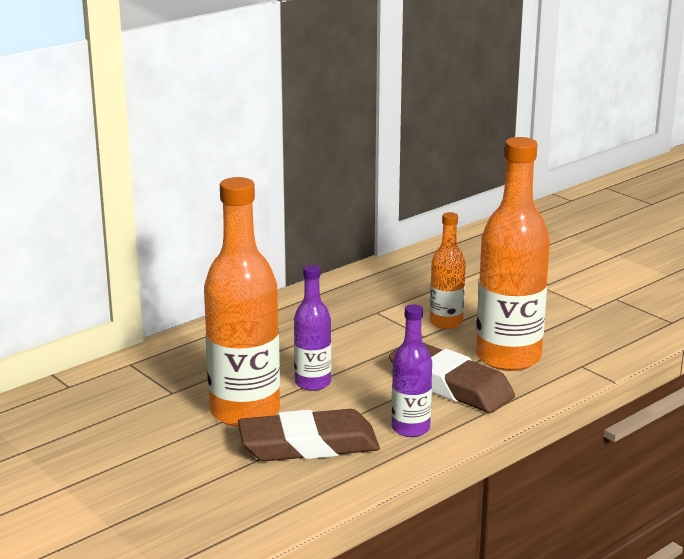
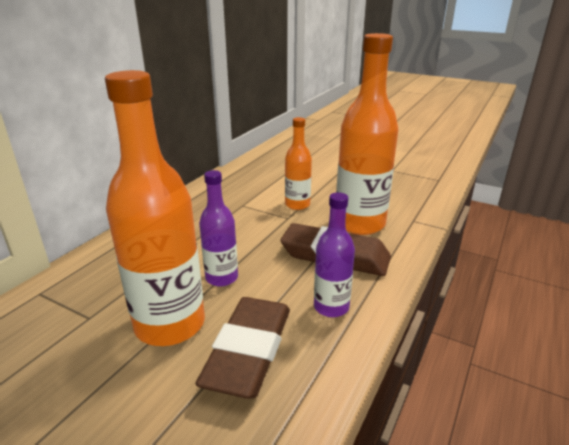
camera: 20 degrees left, 5 degrees up
(308, 445) = (249, 351): brown eraser -> brown eraser turned 45 degrees counterclockwise

